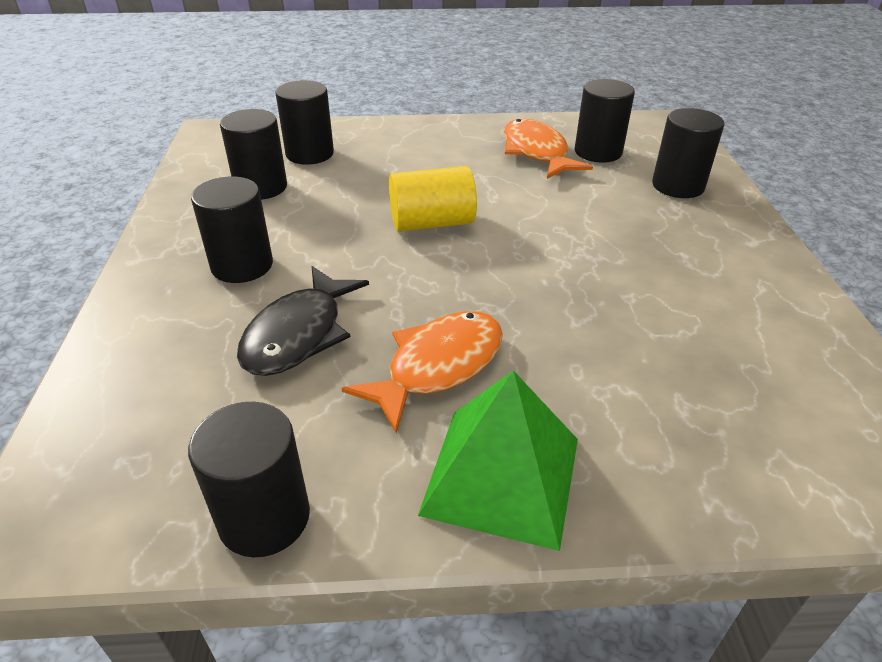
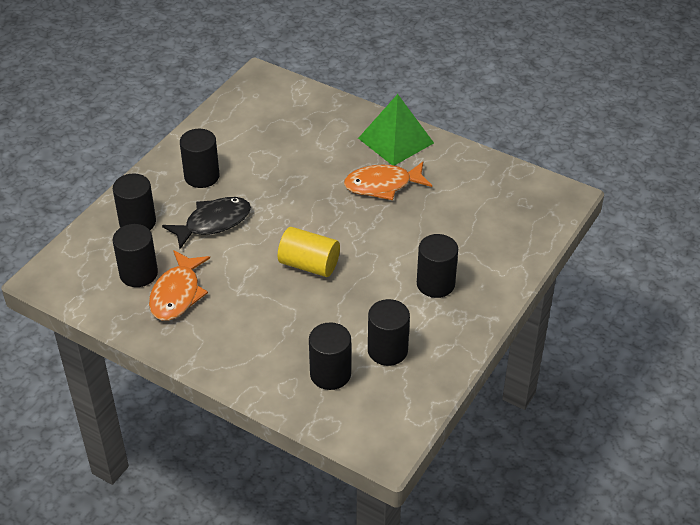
camera: 145 degrees left, 5 degrees up
(264, 517) = (485, 164): black cylinder -> black cylinder (202, 176)
(299, 334) = (431, 228): black fish -> black fish (213, 223)

